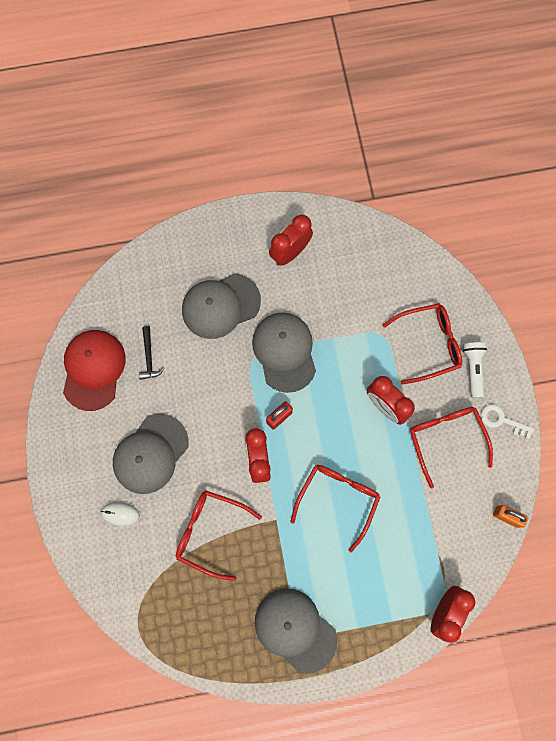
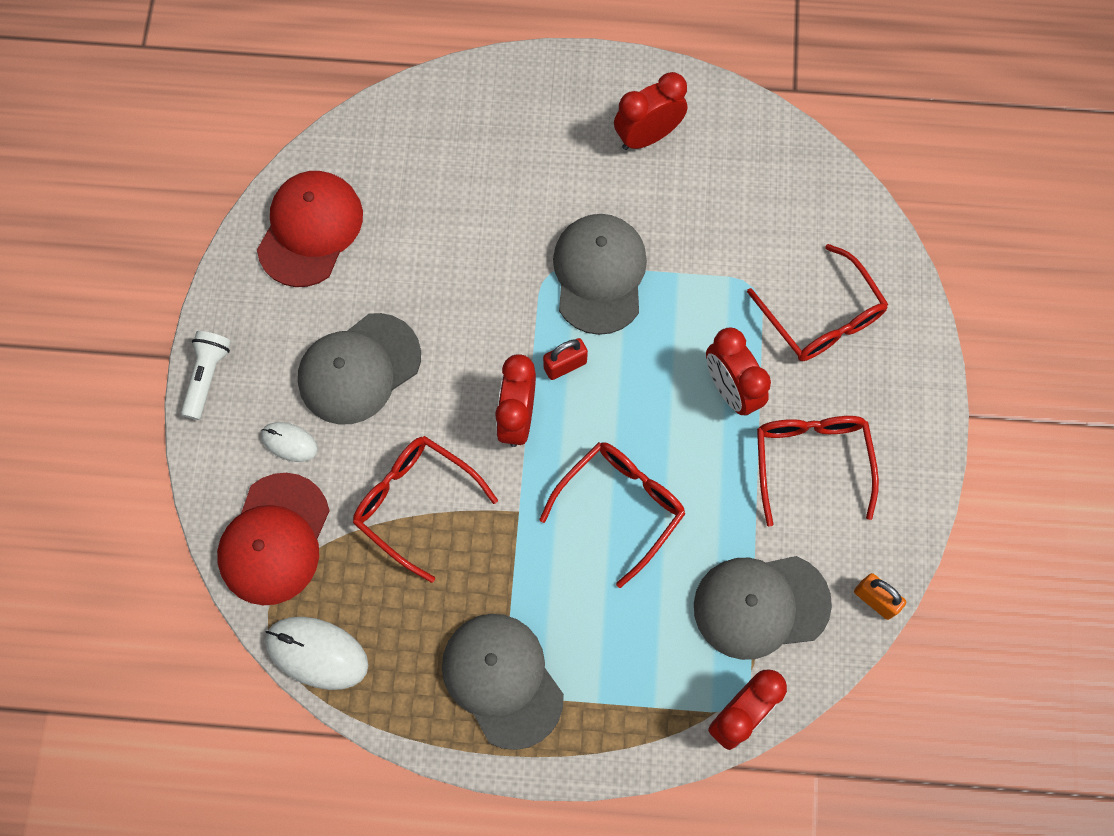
camera: 15 degrees right, 5 degrees down
(128, 579) = (274, 539): none -> red cap
(149, 357) = (396, 232): black hammer -> none
(176, 645) = (317, 653): none -> white mouse
(220, 306) = (522, 186): grey cap -> grey cap (761, 605)
(429, 344) = (822, 317): red glasses -> red glasses turned 60 degrees clockwise
(473, 369) = (880, 370): white flashlight -> white flashlight (207, 377)
(501, 420) = (905, 456): white key -> none

